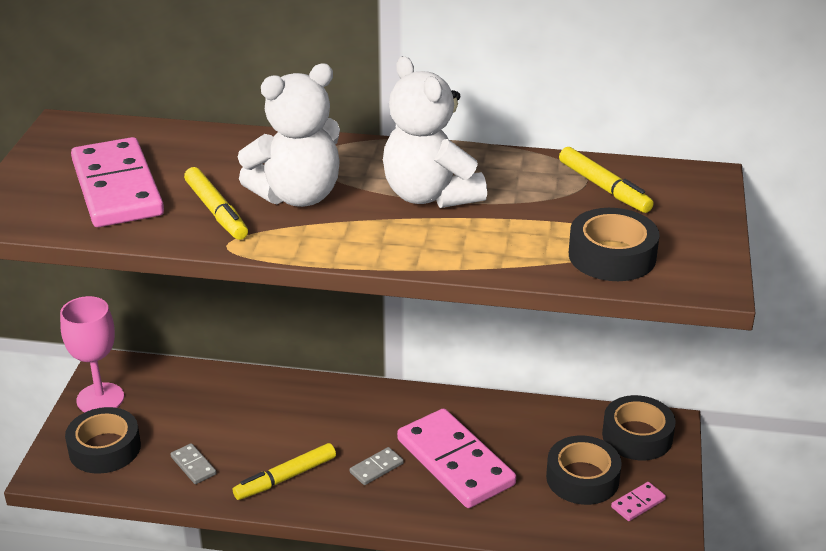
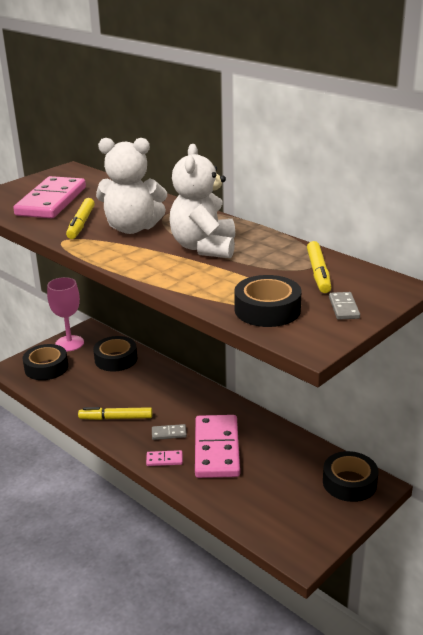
camera: 35 degrees right, 5 degrees down
(193, 466) = (77, 393): grey domino -> grey domino (343, 308)
(582, 478) = (285, 492): black tape -> black tape (116, 359)
(638, 503) = (307, 523): pink domino -> pink domino (164, 460)

